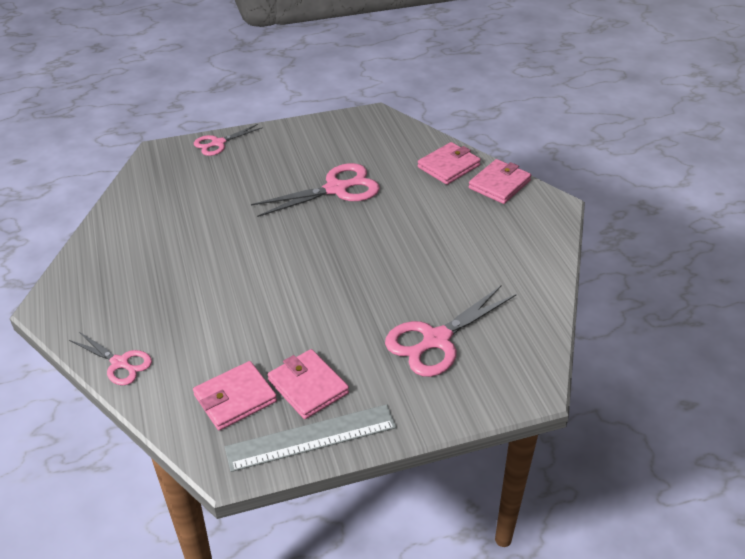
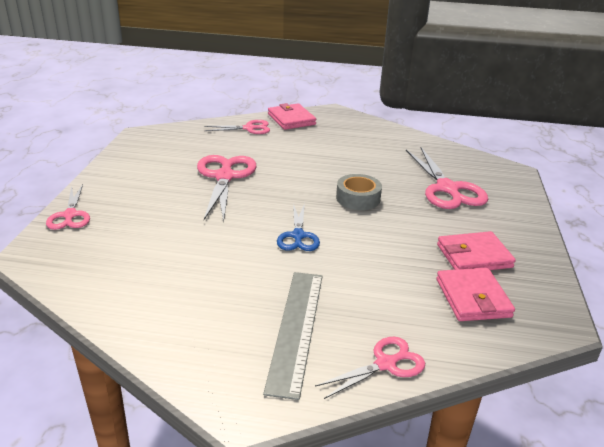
camera: 65 degrees left, 10 degrees down
(267, 264) = (298, 236): none -> blue scissors
(311, 437) = (534, 270): grey ruler -> grey ruler (296, 329)
(362, 281) = (358, 198): none -> grey tape
(448, 166) = (249, 128): pink wallet -> pink scissors

